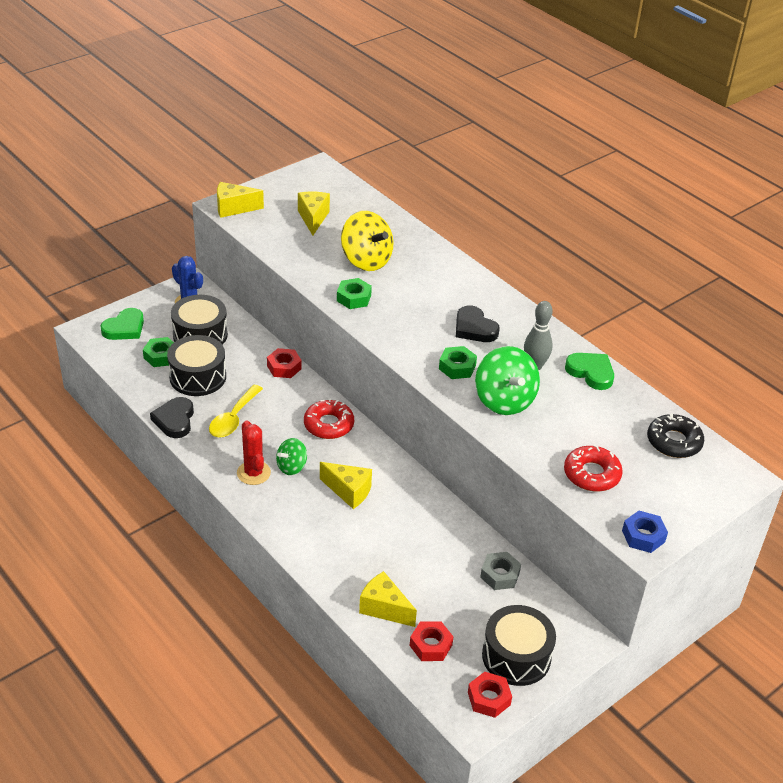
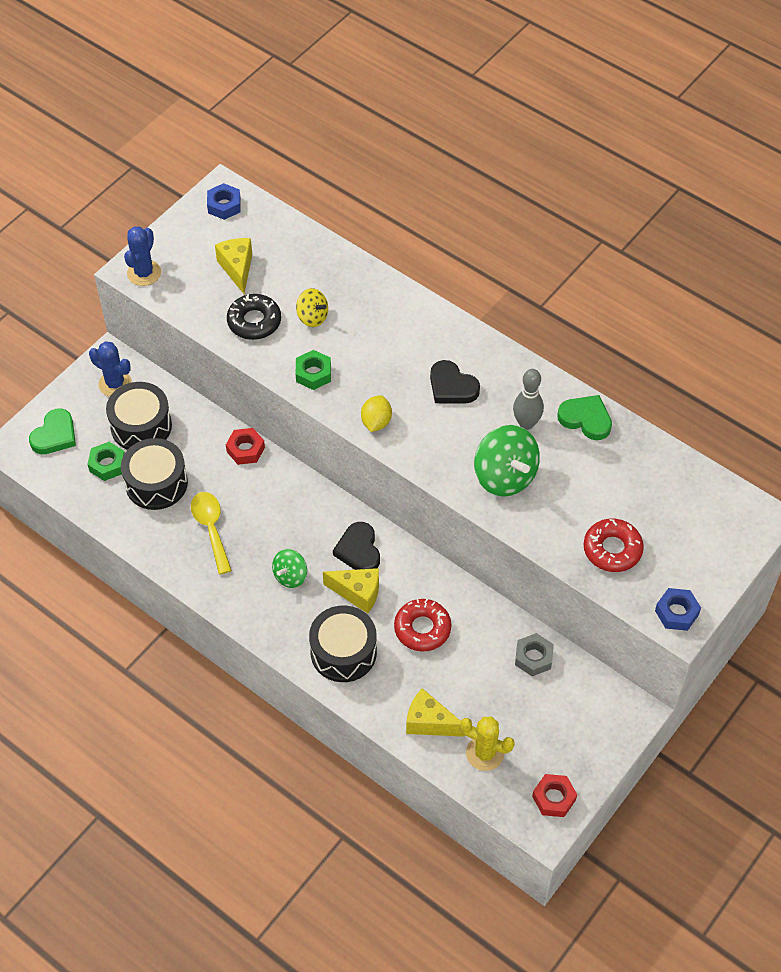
camera: 10 degrees left, 15 degrees up
(175, 420) = (149, 545): black heart -> black heart (358, 550)
(233, 208) = (144, 273): yellow cheese -> blue cactus
(233, 418) = (211, 529): yellow spoon -> yellow spoon turned 150 degrees clockwise
(253, 473) = (253, 593): red cactus -> none
(317, 177) = (224, 205): none -> blue nut
(328, 425) = (314, 514): red donut -> red donut (422, 628)
(366, 260) = (312, 317): yellow spinning top -> yellow spinning top, size x0.57
(398, 341) = (376, 422): none -> yellow lemon
(430, 645) = (485, 753): red nut -> yellow cactus
(457, 367) = (446, 443): green nut -> none
(516, 656) = (569, 746): black drum -> black drum (343, 652)
(674, 442) = (686, 490): black donut -> black donut (254, 321)

